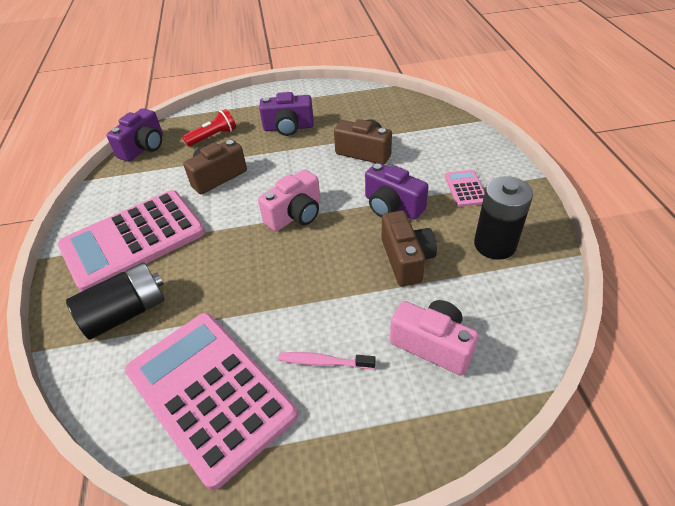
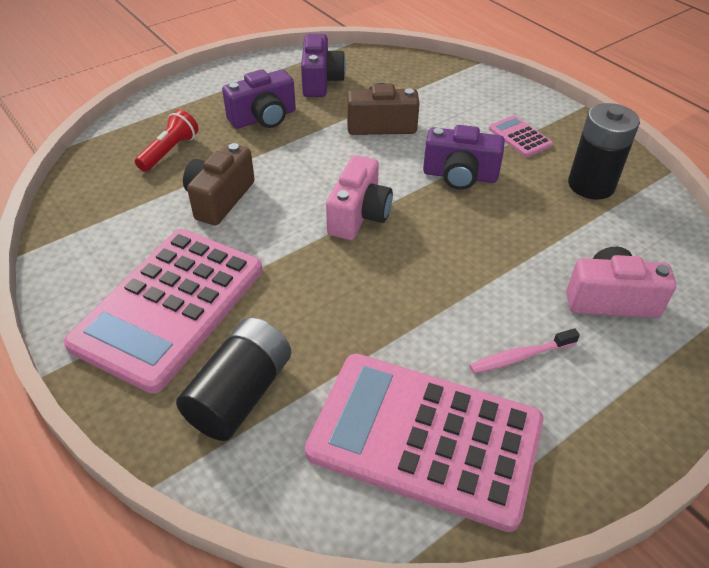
camera: 30 degrees left, 0 degrees up
(144, 147) = (77, 189): purple camera -> purple camera (321, 81)
(406, 259) = (519, 226): brown camera -> none

